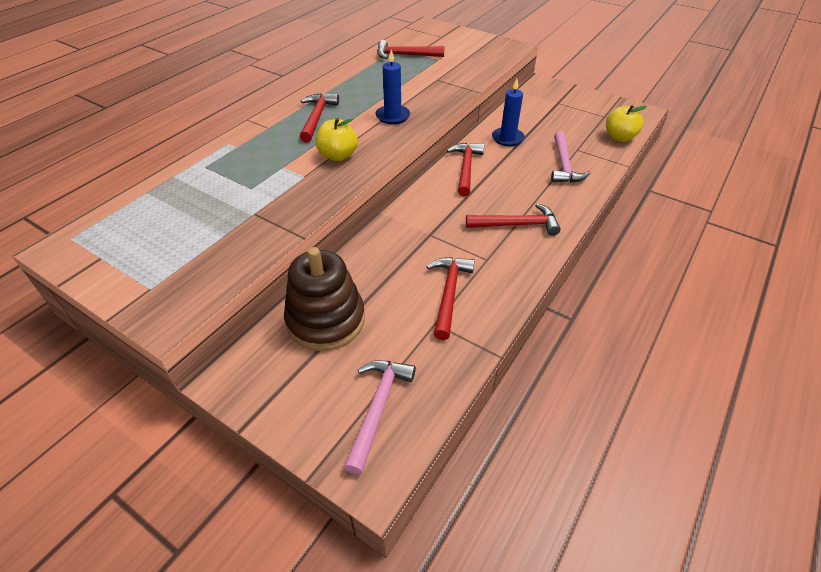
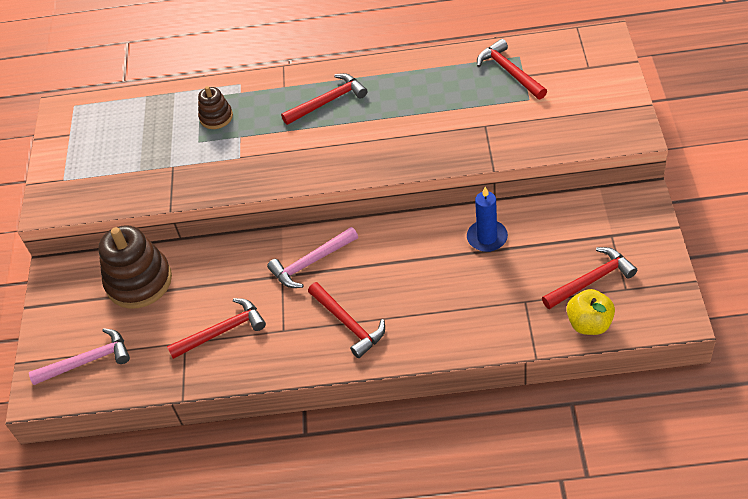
camera: 60 degrees right, 5 degrees up
(241, 168) = (216, 117): none -> brown stacking toy
(338, 156) = (285, 155): yellow apple -> none
(393, 116) = (381, 143): blue candle -> none
(466, 168) = (401, 239): red hammer -> red hammer (591, 280)
(564, 165) = (482, 306): pink hammer -> pink hammer (311, 262)

